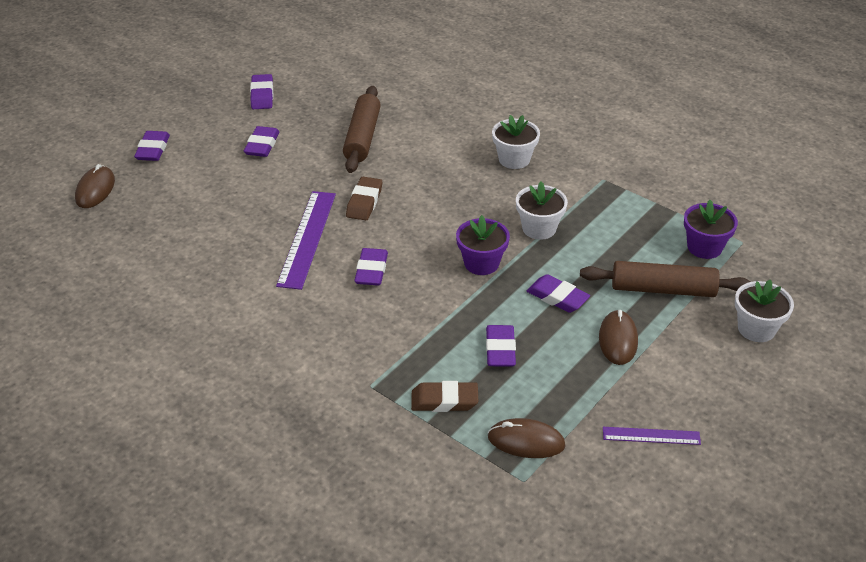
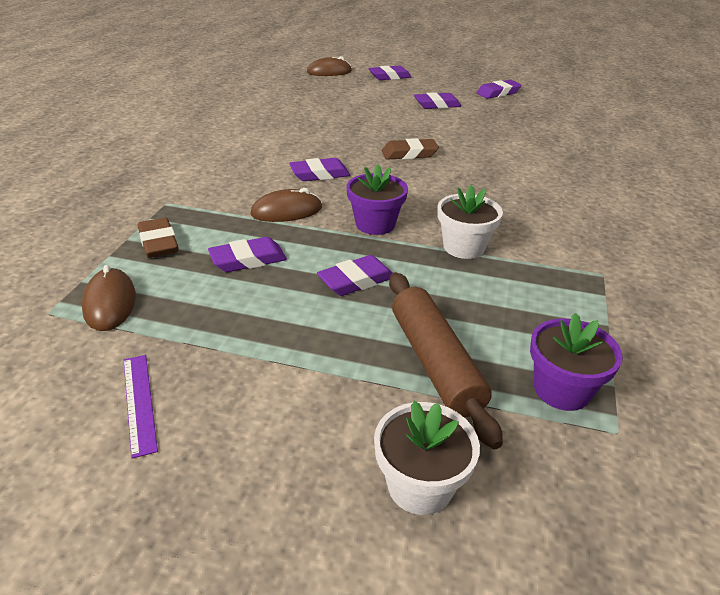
camera: 65 degrees right, 5 degrees down
(307, 238) = (339, 142): purple ruler -> none
(362, 137) = (496, 136): brown rolling pin -> none
(514, 159) = (562, 211): white flower pot -> none
(557, 297) = (356, 280): purple eraser -> purple eraser turned 45 degrees clockwise
(618, 340) = (309, 340): brown mouse -> brown mouse (286, 211)

